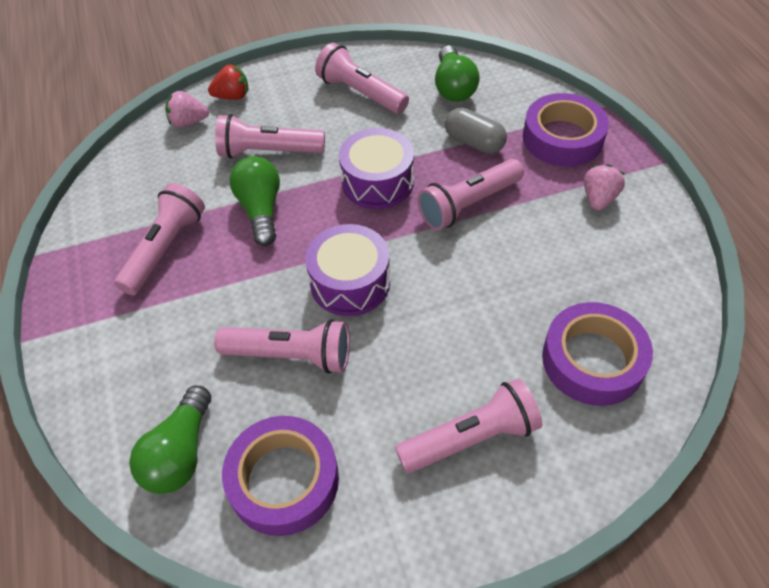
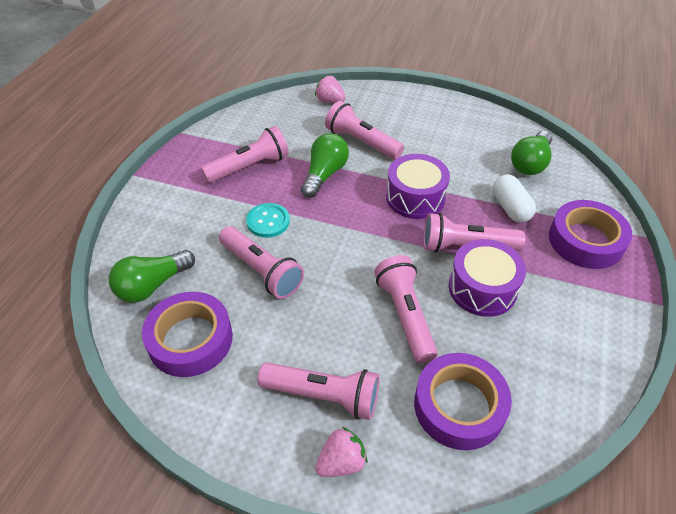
camera: 35 degrees right, 5 degrees down
(232, 96) = (370, 98): red strawberry -> none
(246, 298) = (268, 221): none -> turquoise button
(350, 282) = (338, 249): purple drum -> purple drum (482, 288)
(360, 93) = (457, 135): pink flashlight -> pink flashlight (405, 315)
(474, 142) = (510, 208): grey capsule -> white capsule
(598, 199) = (574, 299): pink strawberry -> pink strawberry (341, 462)

